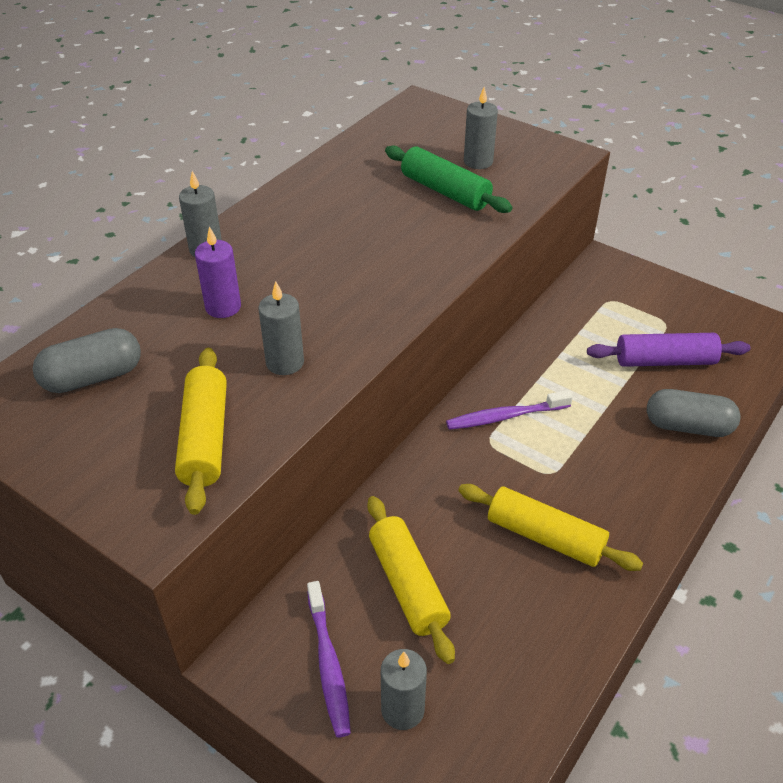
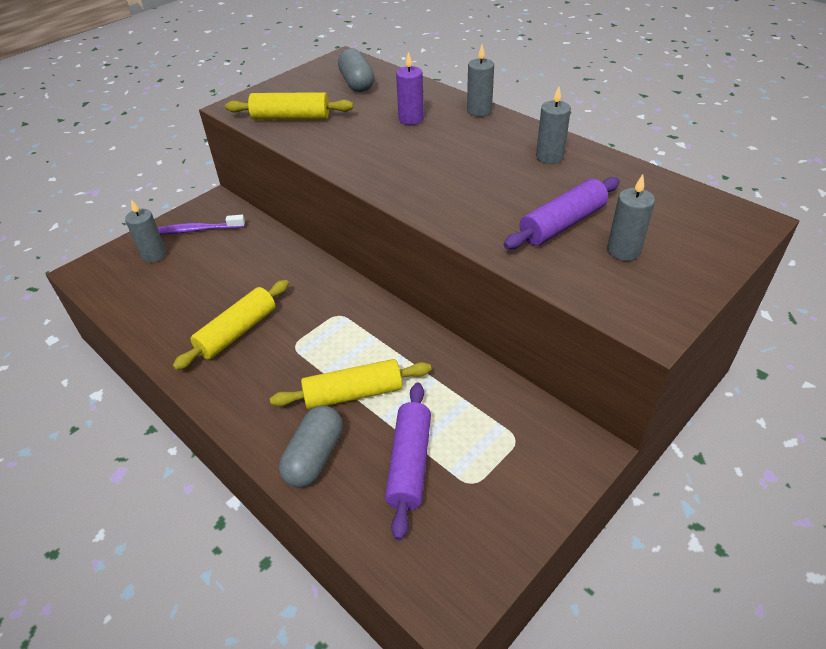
camera: 100 degrees right, 0 degrees up
(285, 362) = (346, 142): grey candle -> grey candle (549, 157)
(407, 585) = (231, 262): yellow rolling pin -> yellow rolling pin (353, 393)
(445, 191) = (562, 224): green rolling pin -> purple rolling pin
(505, 416) = (362, 328): purple toothbrush -> none

